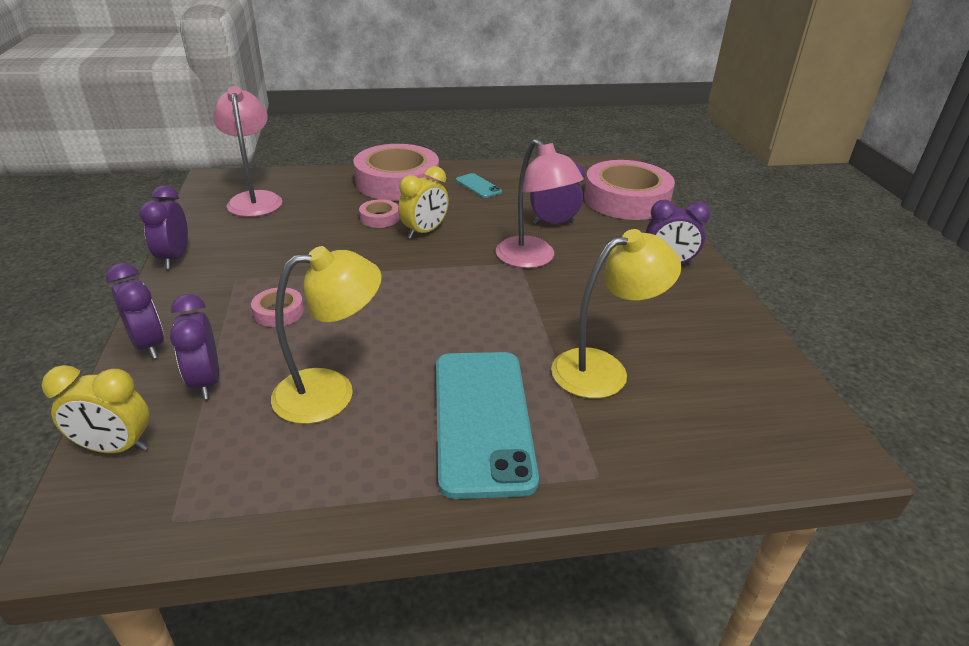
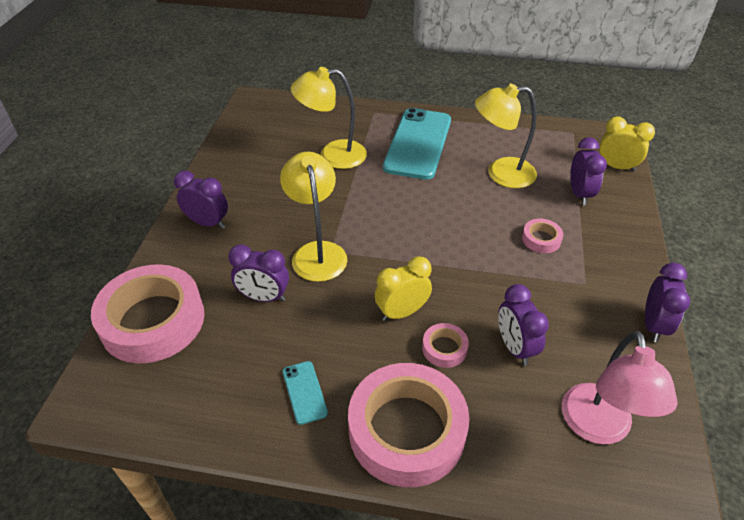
camera: 160 degrees left, 10 degrees up
(149, 345) = (630, 228): purple clock -> purple clock (515, 347)
(533, 259) = (317, 252): pink lamp -> yellow lamp

